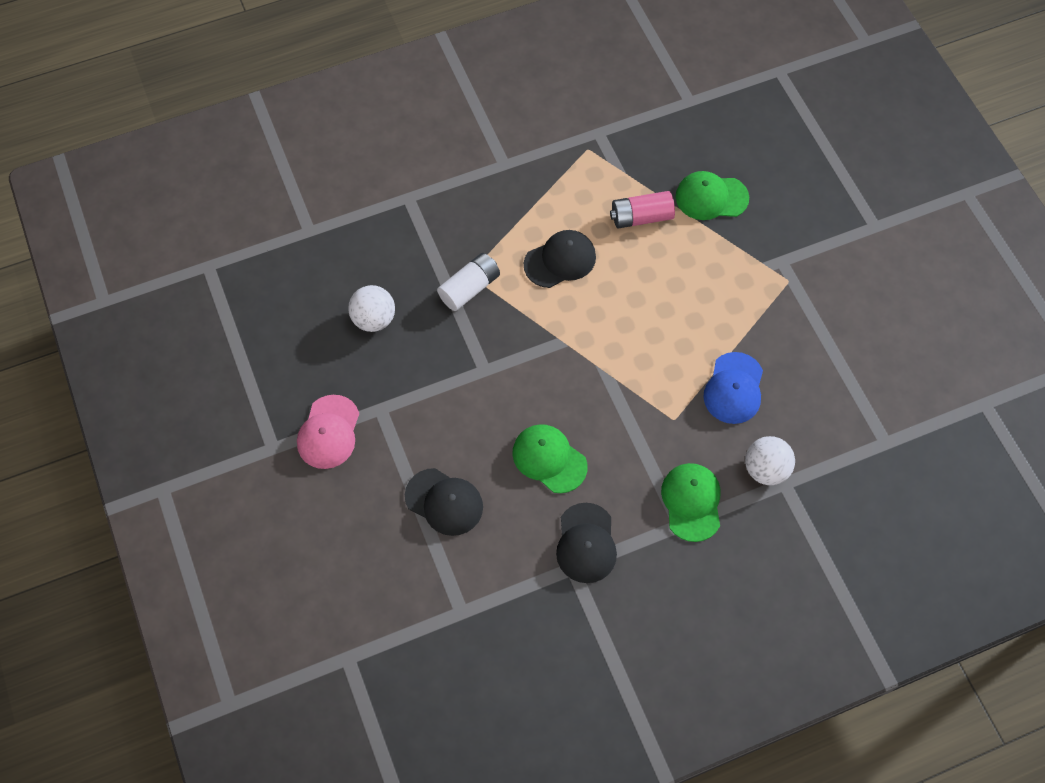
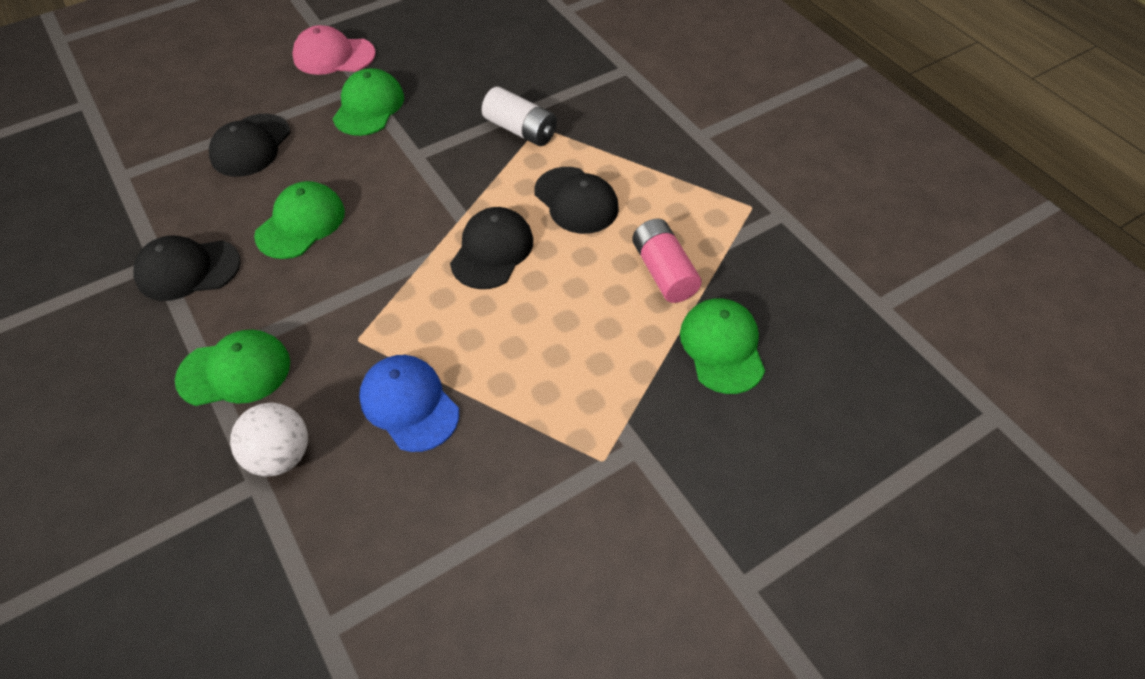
camera: 80 degrees right, 10 degrees down
(374, 319) = (468, 66): white ball -> none
(412, 404) = (369, 106): none -> green cap
(602, 324) = (492, 251): none -> black cap
(734, 388) = (409, 404): blue cap -> blue cap turned 45 degrees clockwise

